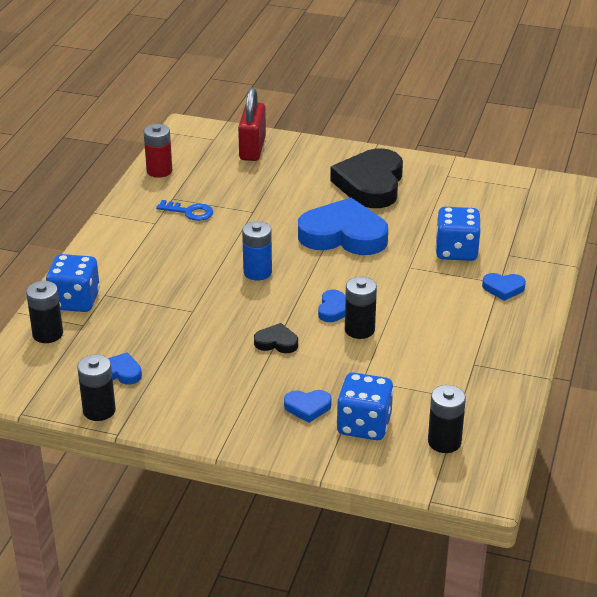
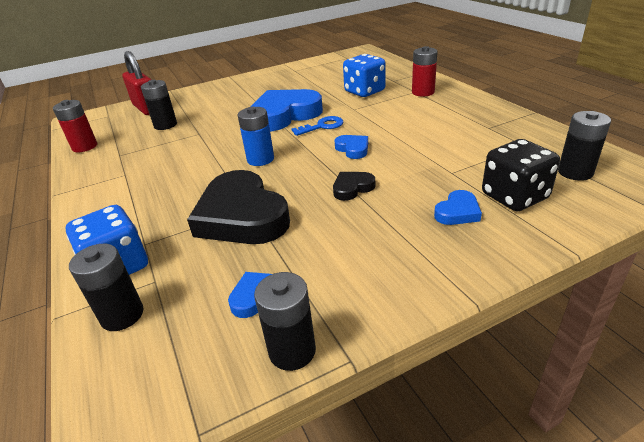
camera: 40 degrees left, 0 degrees up
(189, 212) = (147, 155): blue key -> blue key (322, 126)
(359, 330) = (391, 149): black battery -> black battery (165, 125)
(364, 425) = (514, 196): blue dice -> black dice
(370, 184) = (257, 90): black heart -> black heart (242, 216)
(503, 288) = (423, 92): blue heart -> red battery

